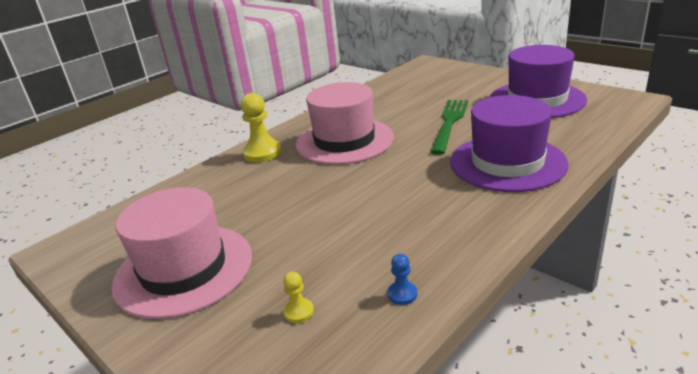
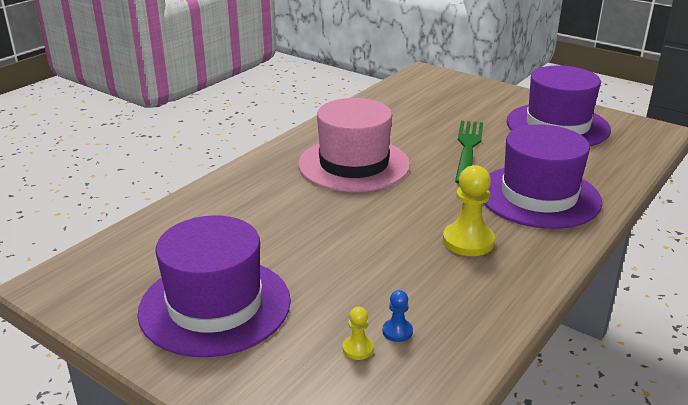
camera: 10 degrees left, 0 degrees up
(184, 269) = (215, 305): pink hat -> purple hat
(262, 153) = (261, 175): yellow pawn -> yellow pawn (468, 241)
(402, 294) = (460, 331): blue pawn -> blue pawn (397, 331)

